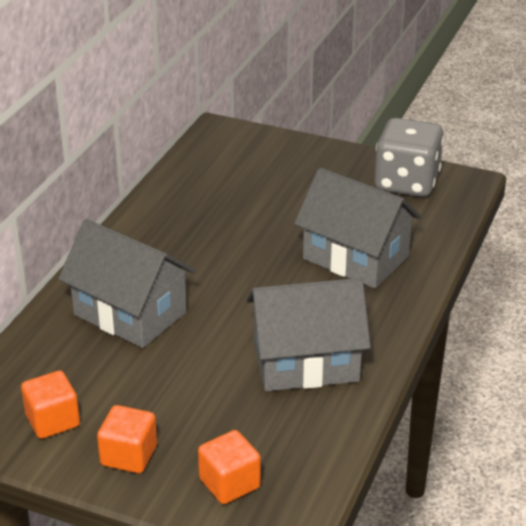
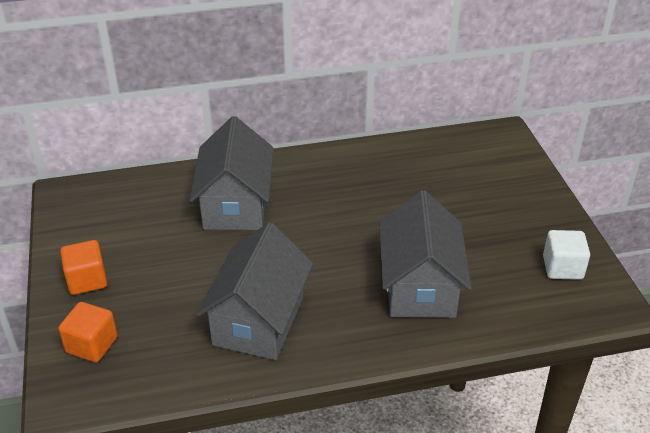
camera: 55 degrees right, 5 degrees up
(53, 421) = (97, 228): orange cube -> none
(305, 362) = (259, 321): grey house -> grey house turned 60 degrees clockwise
(406, 183) = (562, 268): grey dice -> white cube

